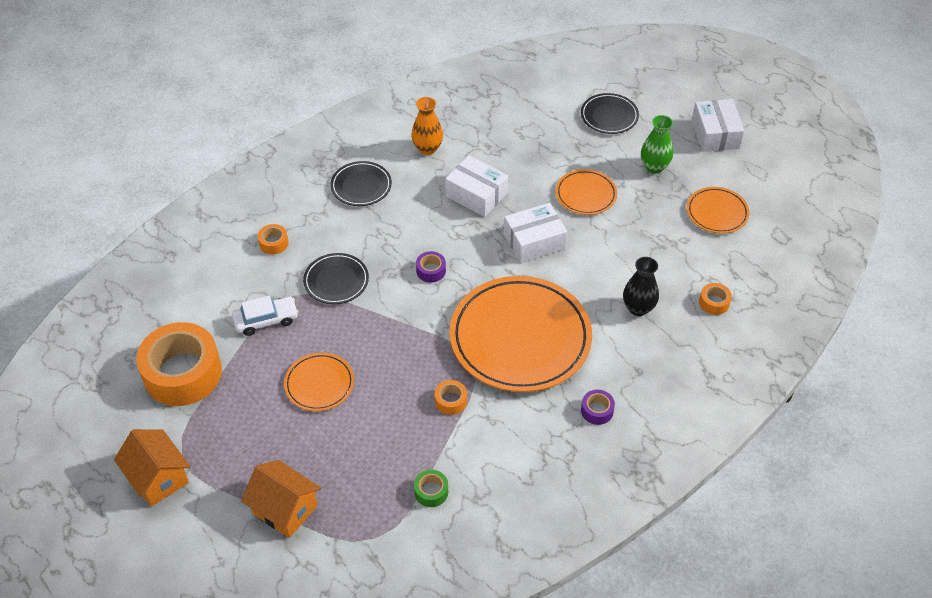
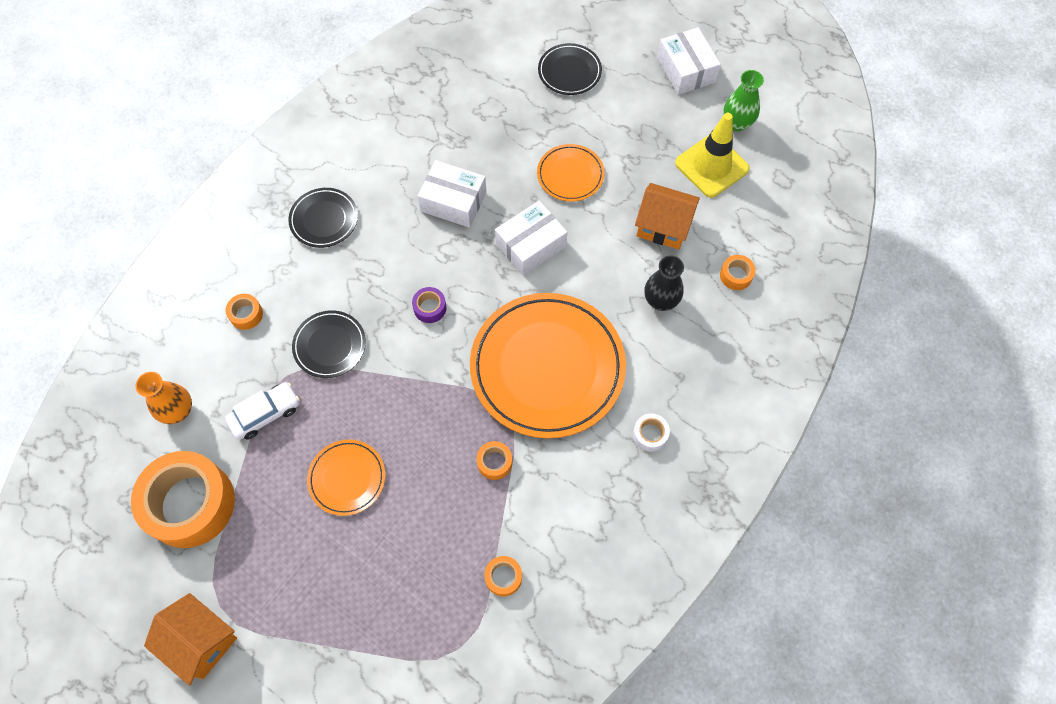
camera: 15 degrees left, 15 degrees up
(285, 509) = (352, 641): orange house -> orange house (663, 226)
(427, 148) = (384, 155): orange vase -> orange vase (178, 411)
(431, 491) = (503, 577): green tape -> orange tape
(597, 410) = (650, 434): purple tape -> white tape
(654, 167) = (633, 124): green vase -> green vase (737, 123)
(717, 212) = (711, 166): orange plate -> yellow traffic cone

